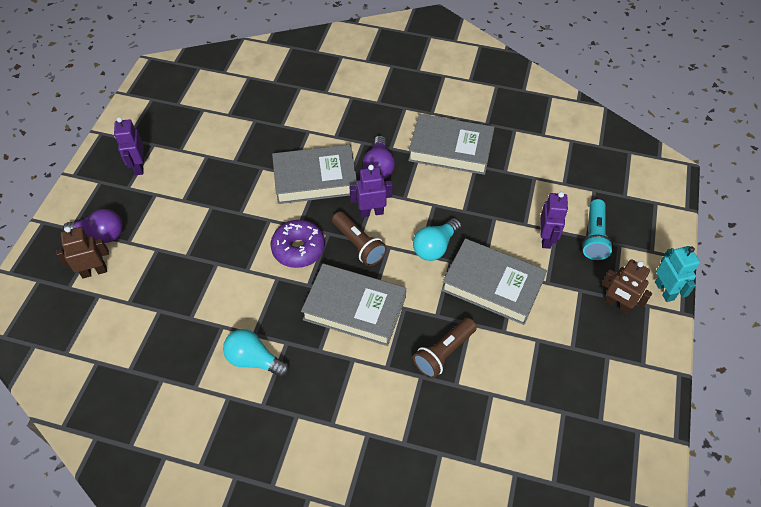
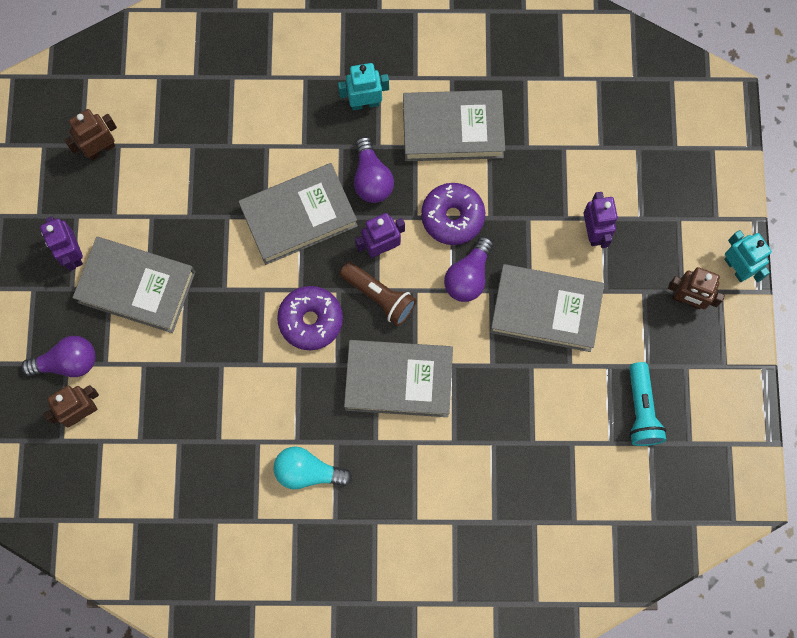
camera: 15 degrees left, 20 degrees up
(175, 197) = (136, 287): none -> grey book
(189, 109) = (100, 149): none -> brown robot
(389, 120) = (365, 103): none -> turquoise robot
(434, 204) = (452, 217): none -> purple donut
(435, 247) = (468, 276): turquoise light bulb -> purple light bulb
(444, 353) = (511, 409): brown flashlight -> none
(594, 236) = (648, 215): turquoise flashlight -> turquoise flashlight (641, 410)

